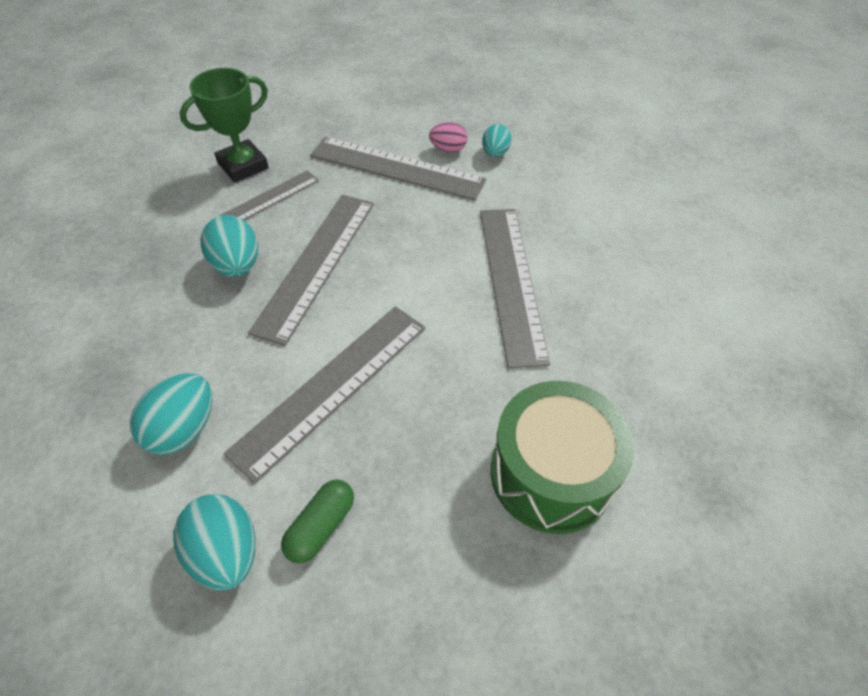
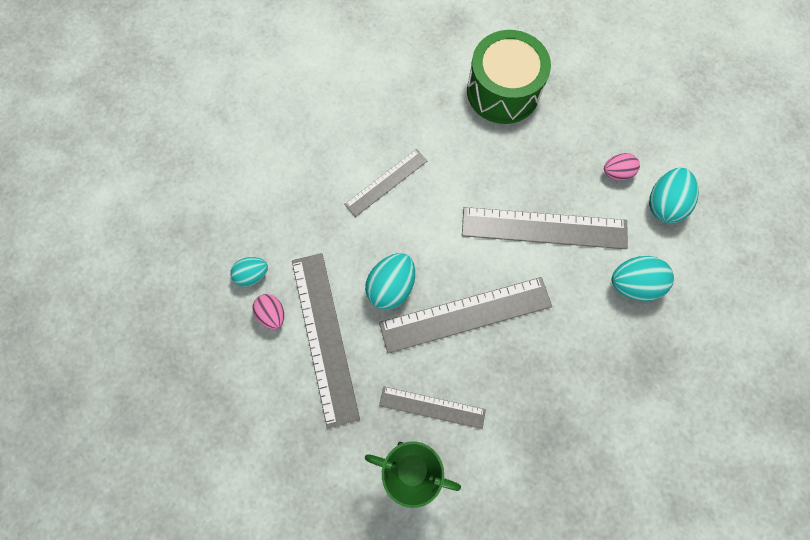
camera: 125 degrees left, 20 degrees up
(237, 265) = (509, 367): turquoise egg -> turquoise egg (391, 286)
(321, 526) = (616, 173): green capsule -> pink egg
(511, 282) = (386, 182): grey ruler -> grey ruler, size x0.59

